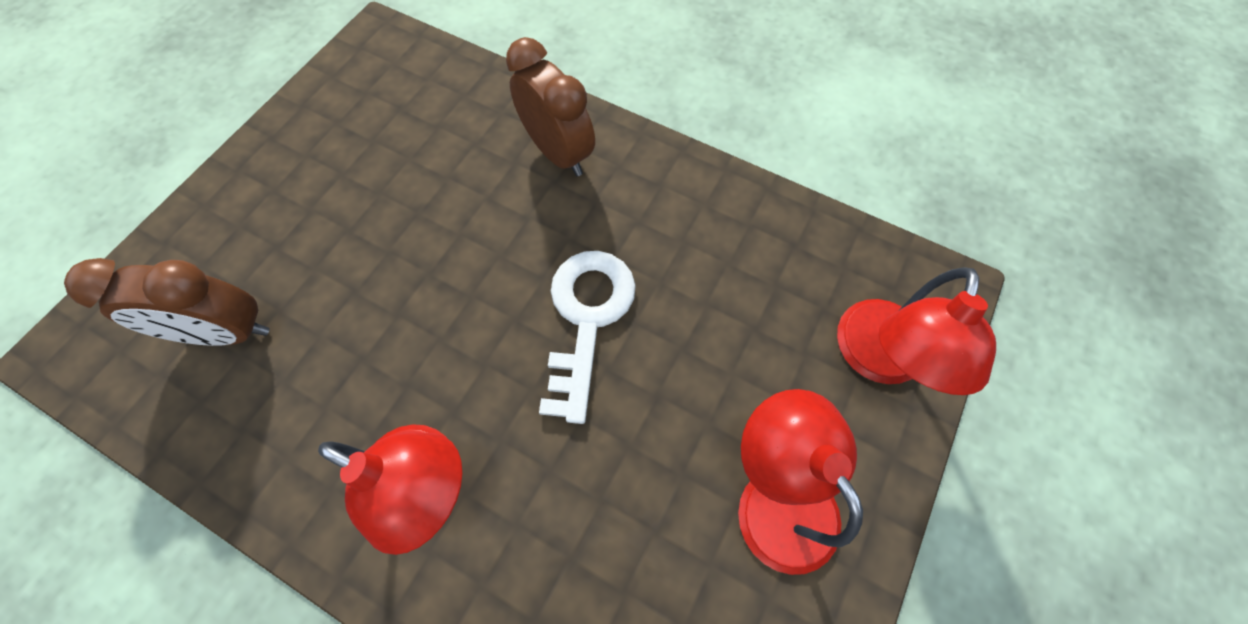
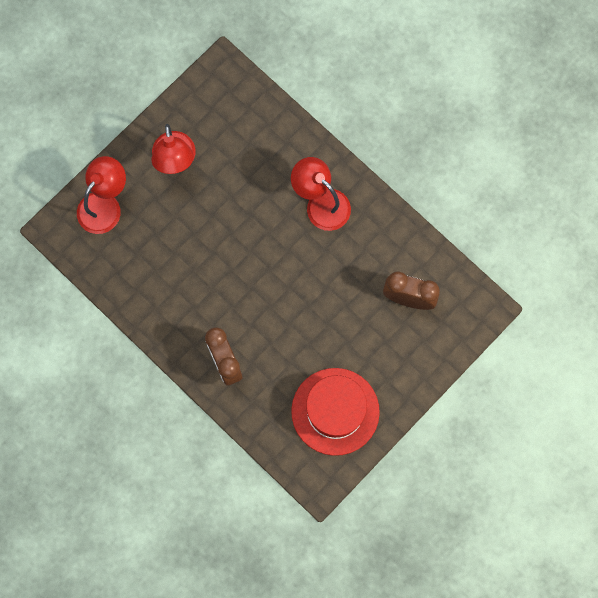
camera: 165 degrees left, 10 degrees up
(360, 127) = (335, 411): none -> red hat
(587, 318) = (234, 260): white key -> none

